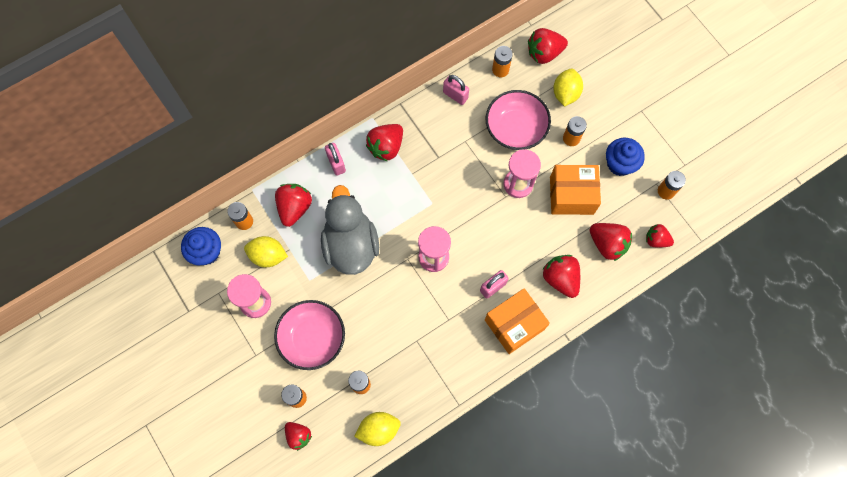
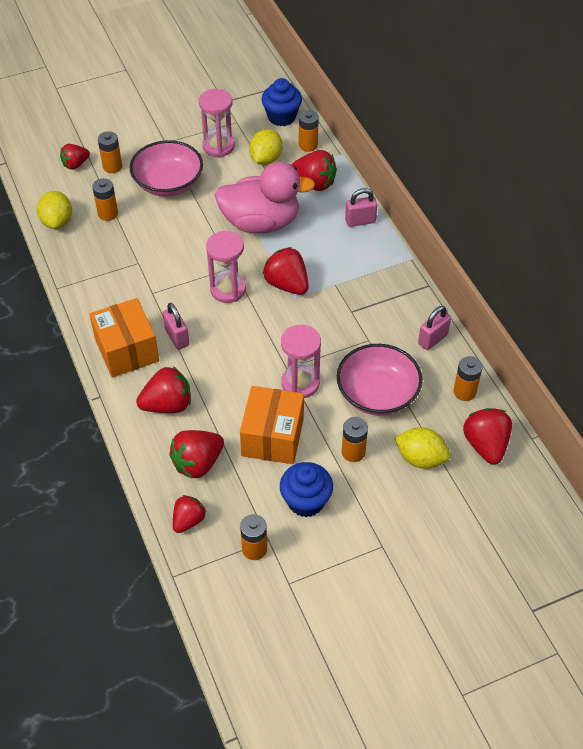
camera: 100 degrees right, 20 degrees down
(351, 245) = (261, 222): grey duck -> pink duck
(386, 147) = (373, 266): red strawberry -> red strawberry (287, 284)

